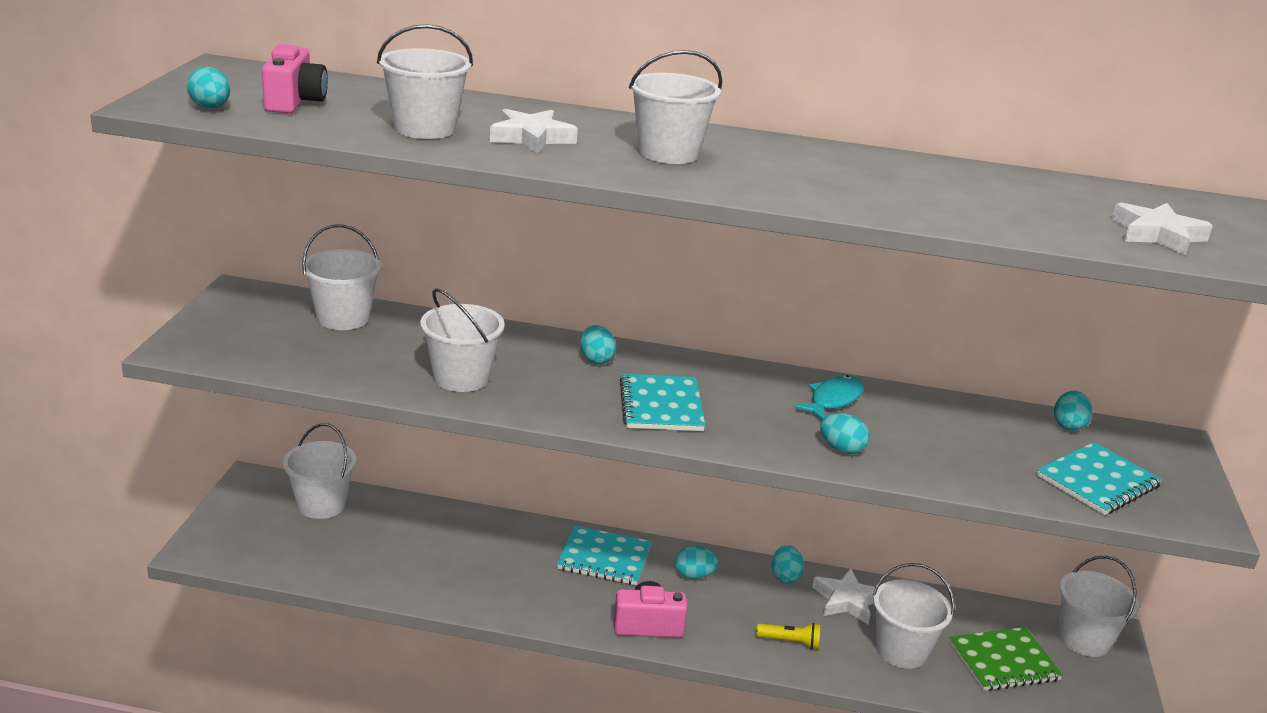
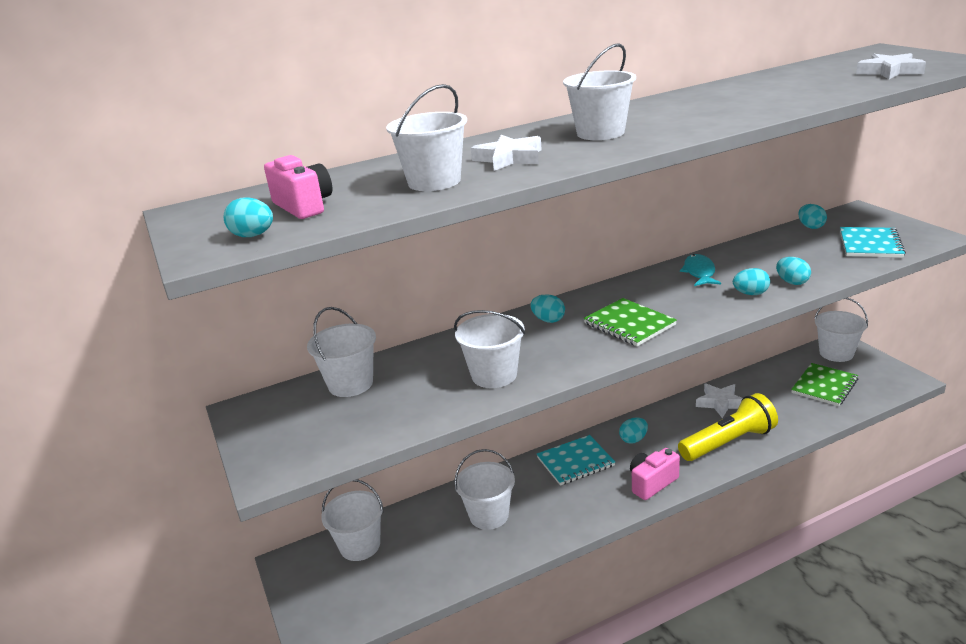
camera: 30 degrees left, 0 degrees up
(661, 406) = (629, 324): turquoise notebook -> green notebook
(785, 576) = (676, 410): turquoise egg -> turquoise egg (792, 282)
(790, 642) = (728, 442): yellow flashlight -> yellow flashlight, size x2.29
(901, 650) = (779, 411): white bucket -> white bucket (489, 515)

